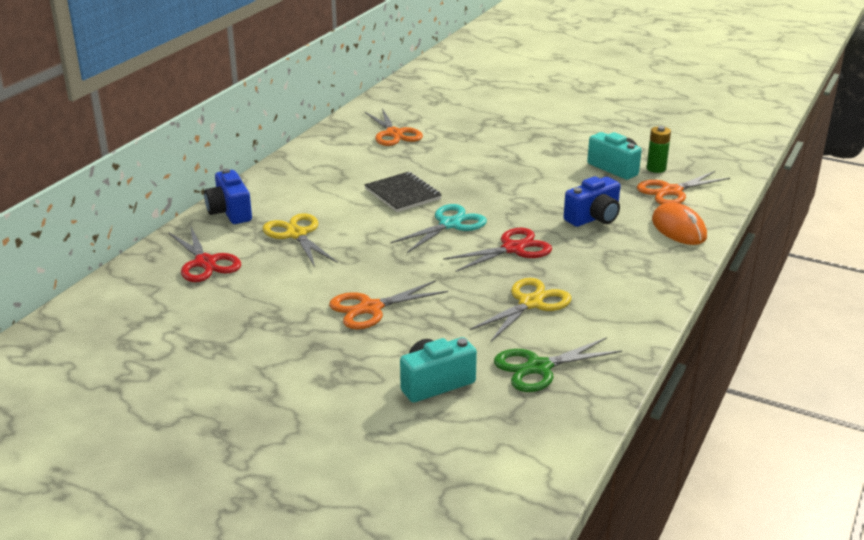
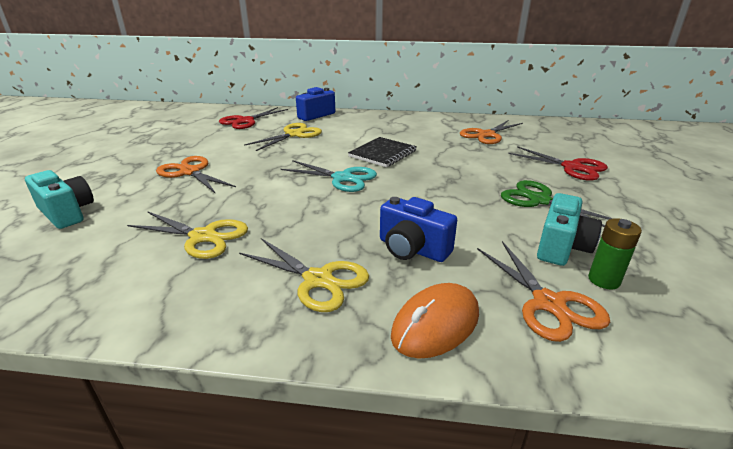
camera: 70 degrees right, 0 degrees up
(513, 248) = (312, 212): red scissors -> red scissors (572, 167)
(539, 368) = (74, 259): green scissors -> green scissors (539, 200)
(617, 259) = (318, 280): none -> yellow scissors
(671, 191) = (548, 303): orange scissors -> orange scissors turned 150 degrees counterclockwise

